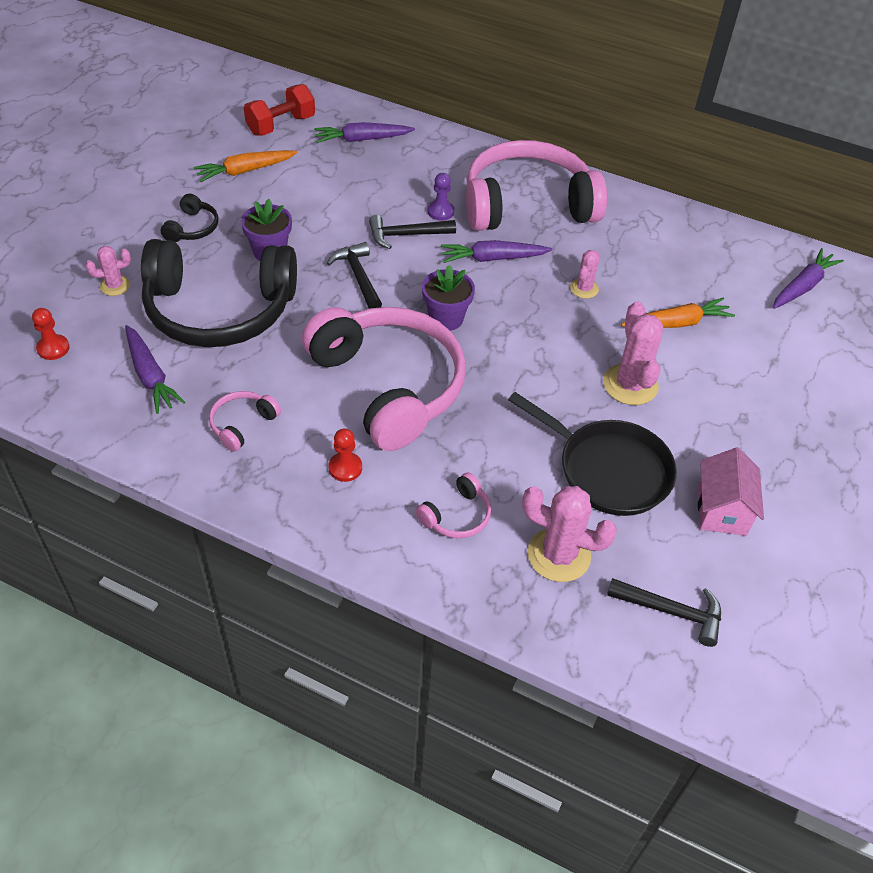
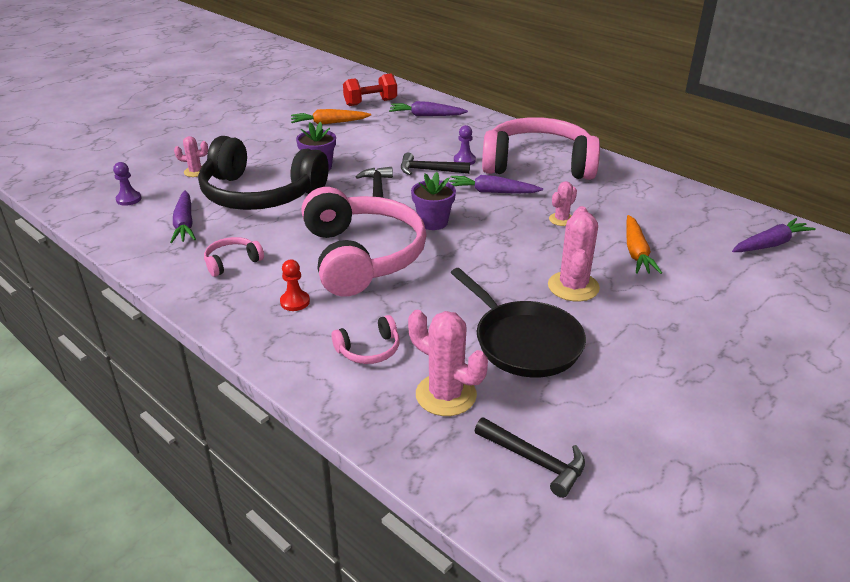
camera: 20 degrees right, 15 degrees down
(53, 348) = (129, 199): red pawn -> purple pawn
(193, 228) = (271, 148): black headphones -> none
(677, 323) = (636, 252): orange carrot -> orange carrot turned 90 degrees clockwise
(722, 510) = (622, 390): pink house -> none

